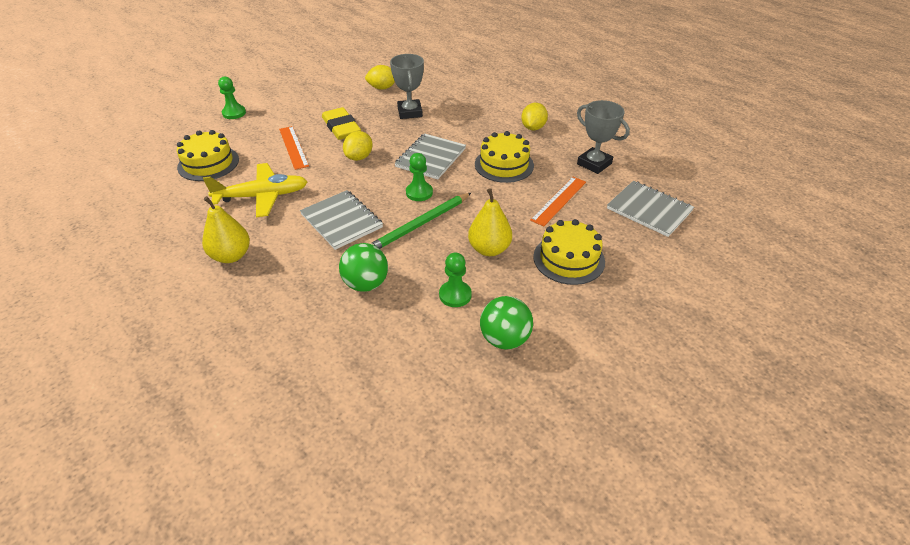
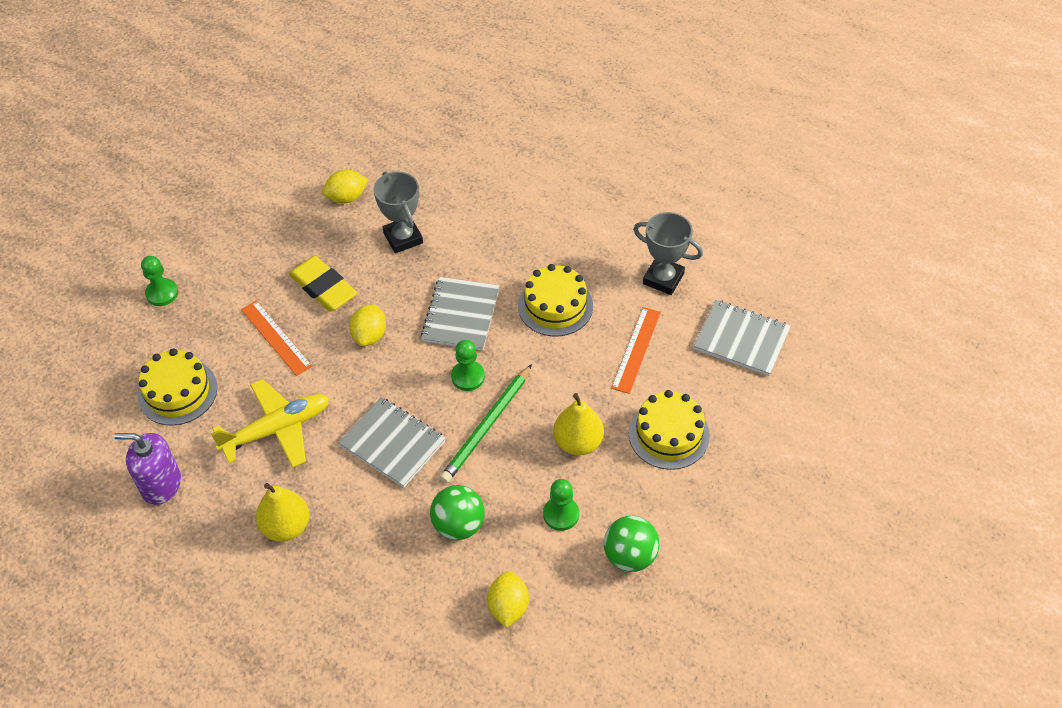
camera: 15 degrees left, 10 degrees up
(160, 211) = (161, 484): none -> purple soap dispenser
(533, 128) = (572, 231): yellow lemon -> yellow lemon (508, 607)

